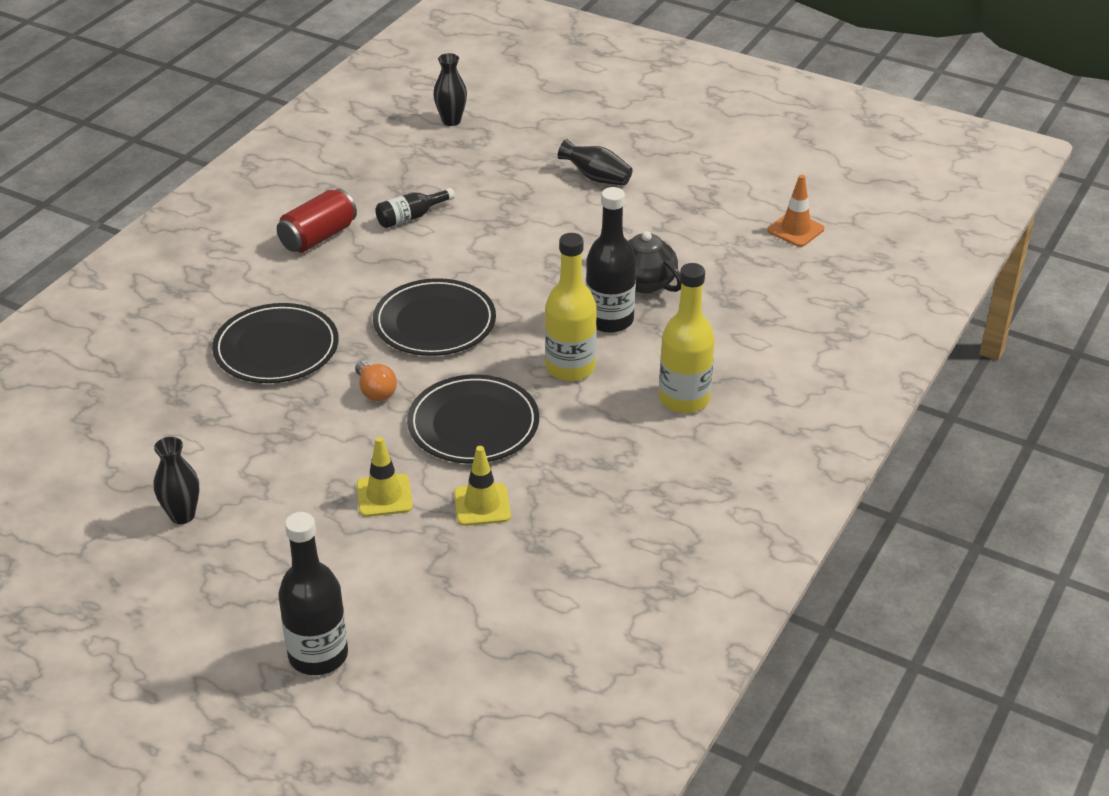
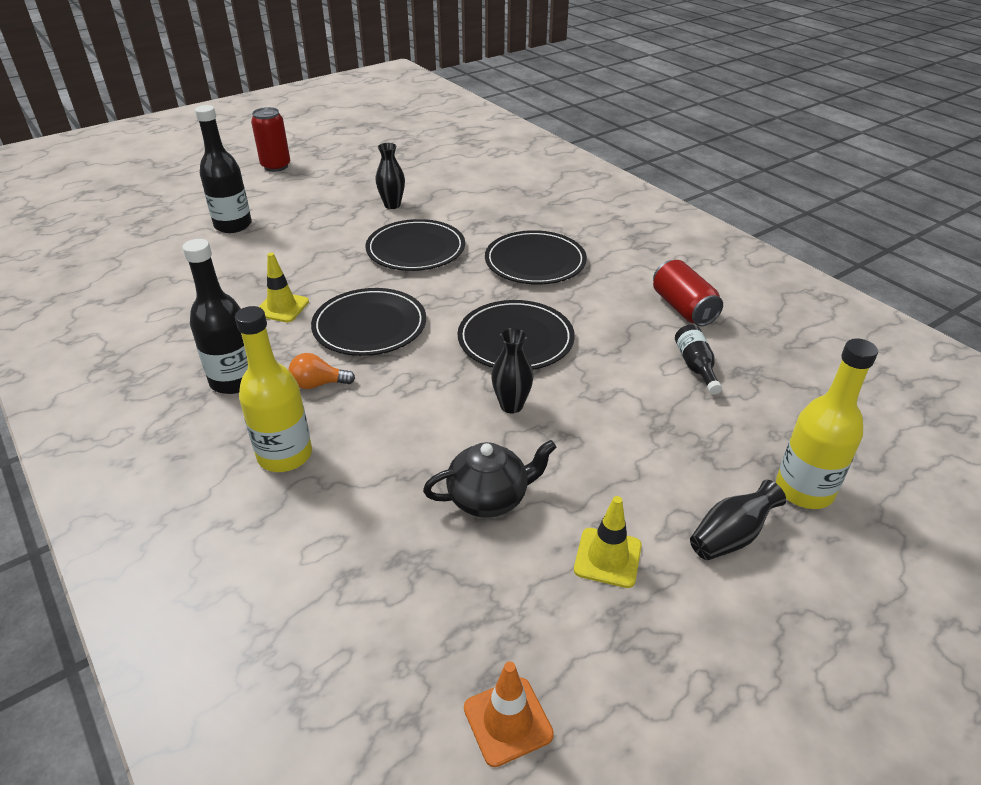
camera: 115 degrees right, 0 degrees up
(93, 713) = (276, 166): none -> red can
(295, 449) = (416, 249): none -> black plate
(375, 391) = (448, 292): orange light bulb -> orange light bulb (318, 384)
(384, 496) = (334, 272): yellow traffic cone -> yellow traffic cone (607, 557)
(451, 121) = (903, 446): black vase -> black vase (511, 405)
(570, 368) = (392, 397): yellow bottle -> yellow bottle (804, 490)
(609, 320) = (441, 447): black bottle -> black bottle (234, 380)

